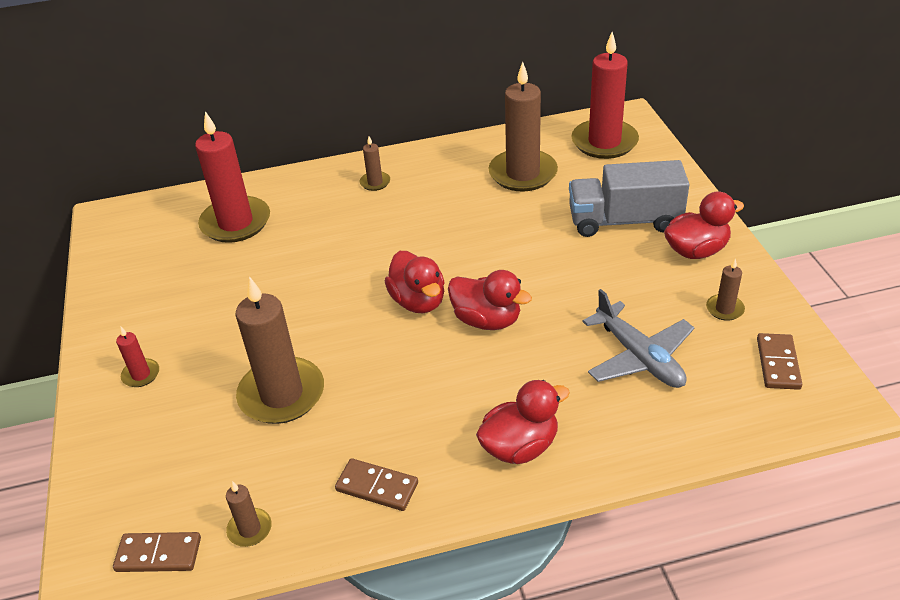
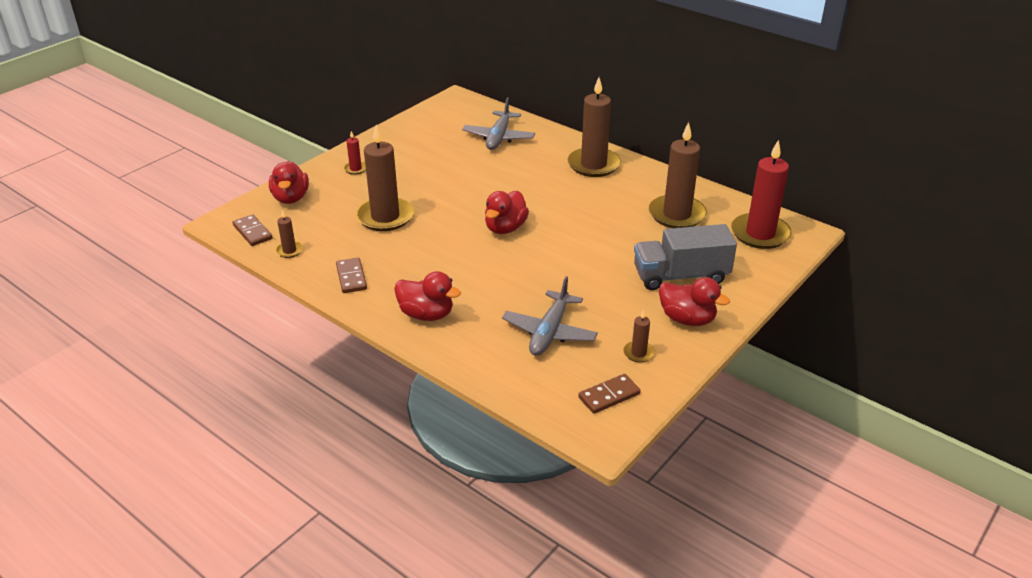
camera: 50 degrees right, 5 degrees down
(235, 223) = (499, 137): red candle -> grey plane
(375, 182) = (593, 165): brown candle -> brown candle, size x2.22
(487, 320) = (517, 260): red duck -> red duck (291, 198)
(624, 220) = (680, 276): grey truck -> grey truck turned 60 degrees counterclockwise

